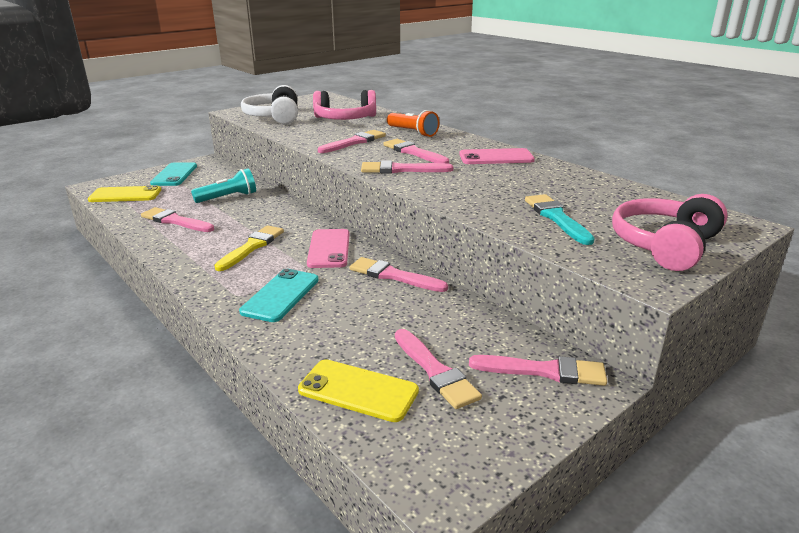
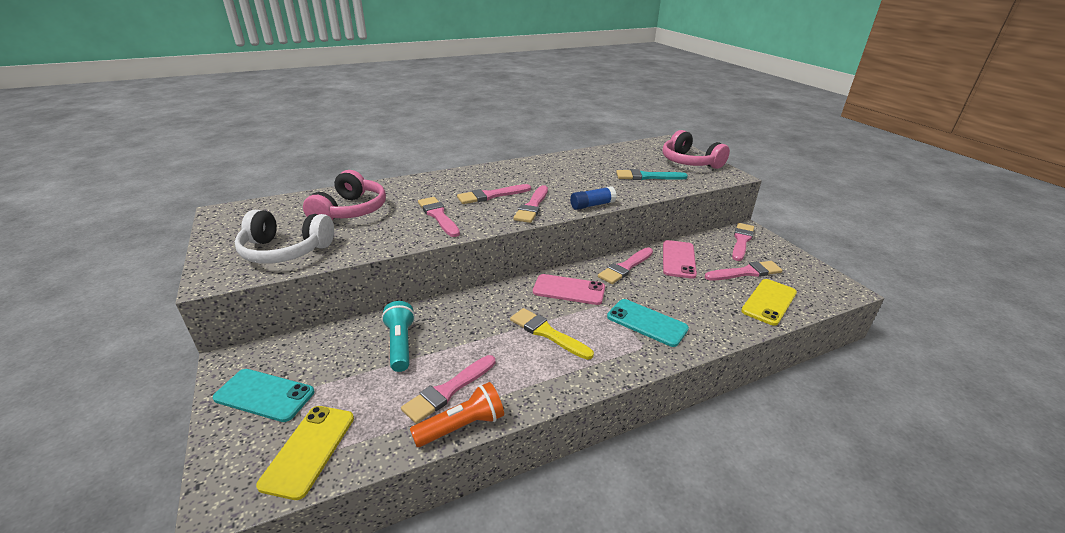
camera: 75 degrees left, 5 degrees up
(412, 133) = (433, 187): orange flashlight -> orange flashlight (462, 426)
(428, 194) = (592, 205): none -> blue glue stick
(496, 157) = (526, 170): pink phone -> pink phone (678, 259)

